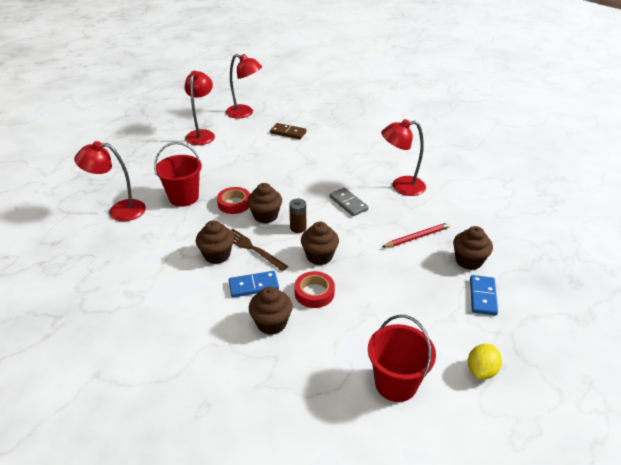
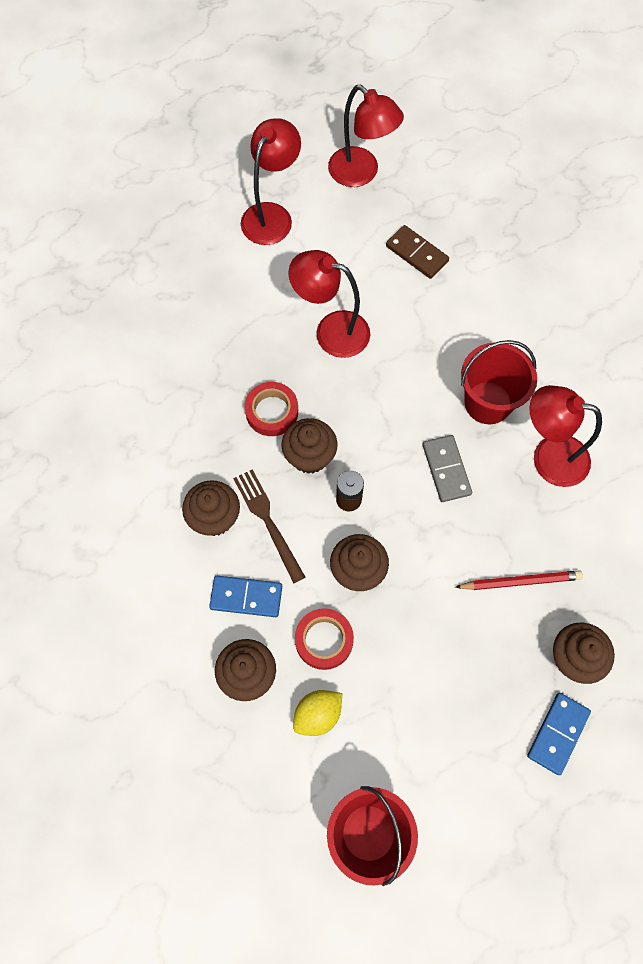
camera: 20 degrees right, 30 degrees up
(119, 211) = (101, 373): red lamp -> red lamp (331, 331)
(184, 197) = (201, 372): red bucket -> red bucket (488, 402)
(481, 370) = (488, 856): yellow lemon -> yellow lemon (318, 714)

